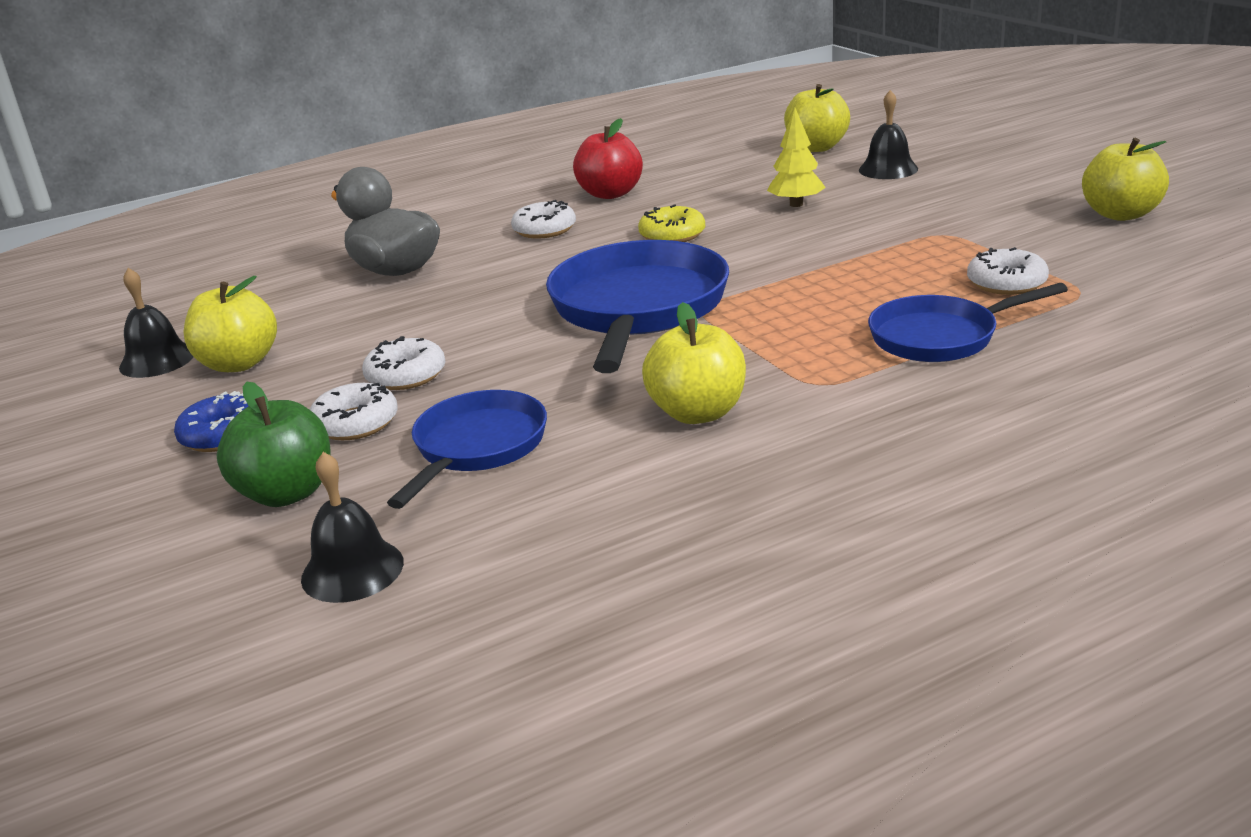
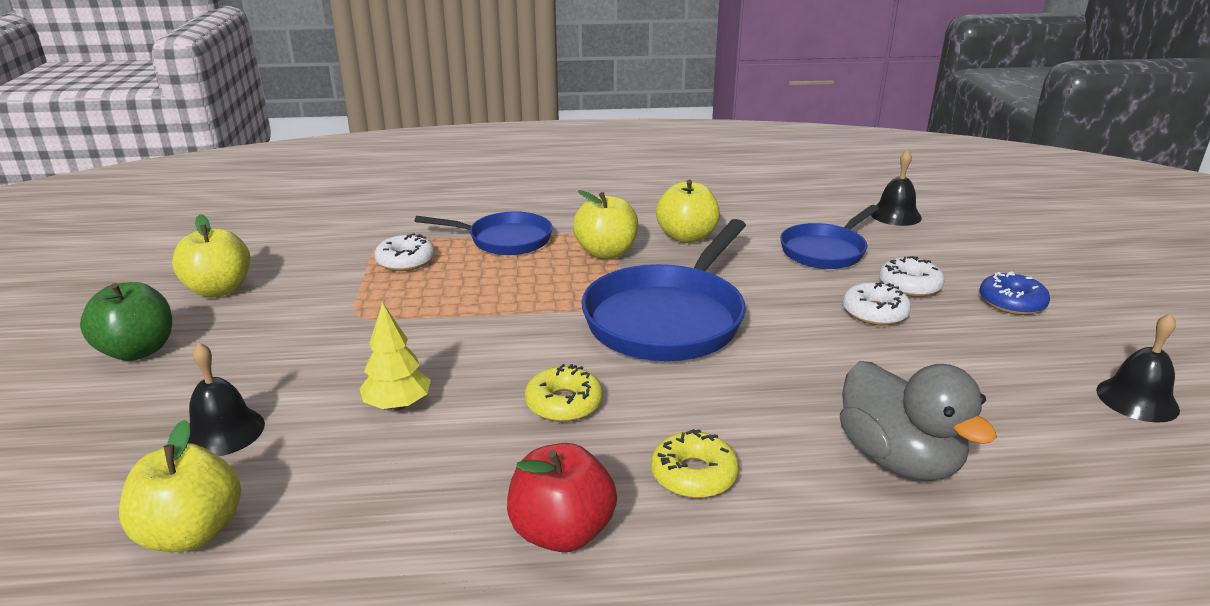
camera: 160 degrees left, 0 degrees up
(239, 363) = (1038, 368): yellow apple -> yellow apple (606, 253)
(287, 493) = (944, 255): green apple -> green apple (138, 351)
(544, 229) = (693, 475): white donut -> yellow donut

